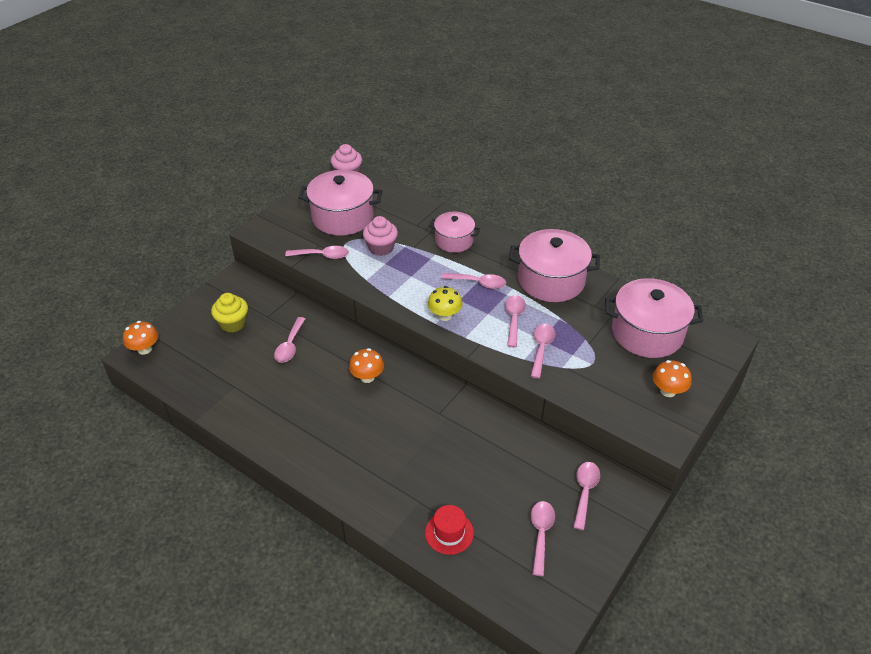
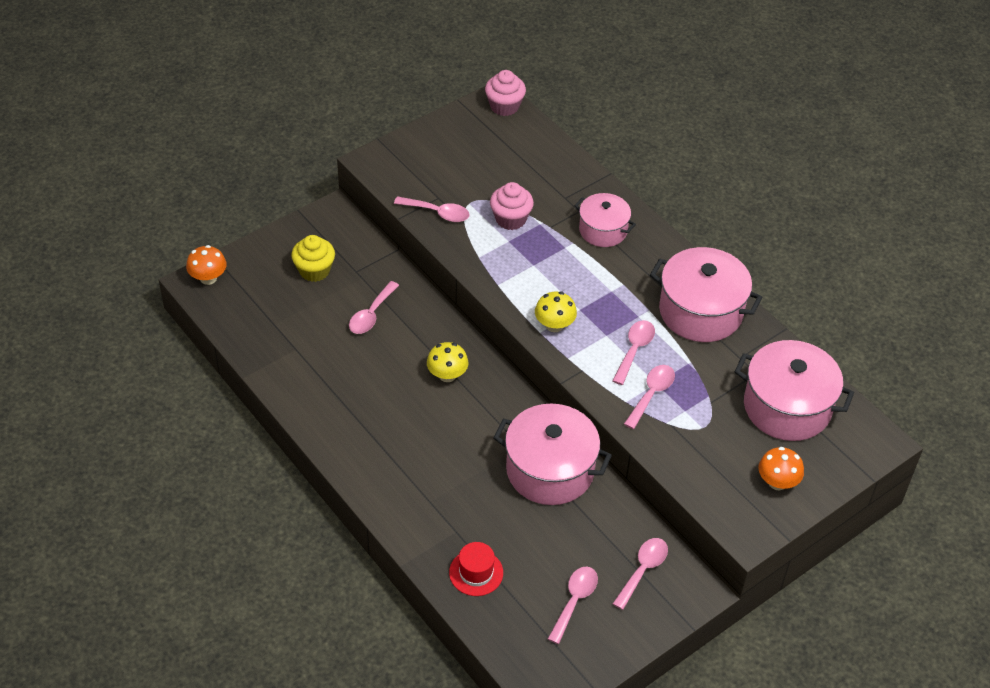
camera: 15 degrees right, 5 degrees up
(342, 217) = (478, 166): pink pot -> pink pot (550, 470)
(367, 377) = (447, 375): orange mushroom -> yellow mushroom
(478, 283) = (610, 293): pink spoon -> none

